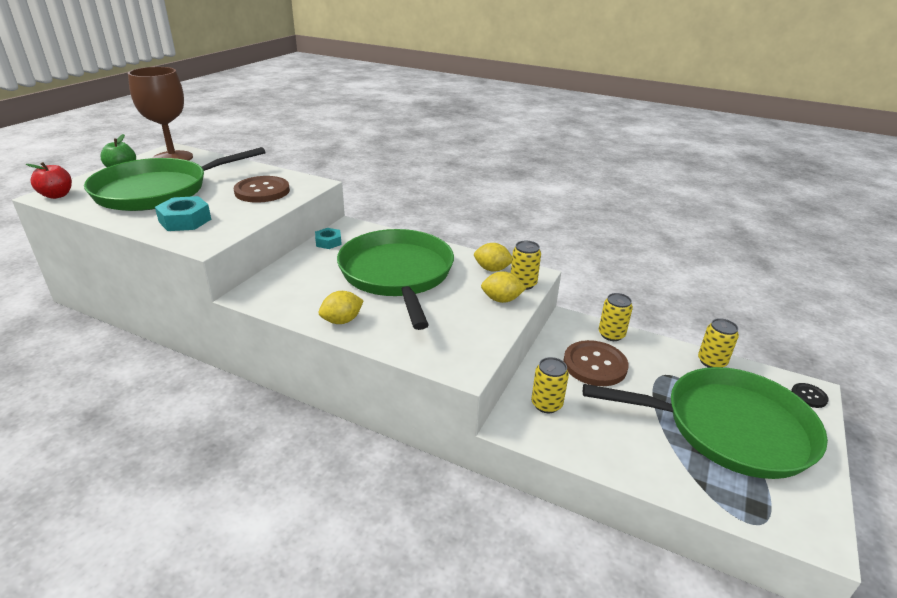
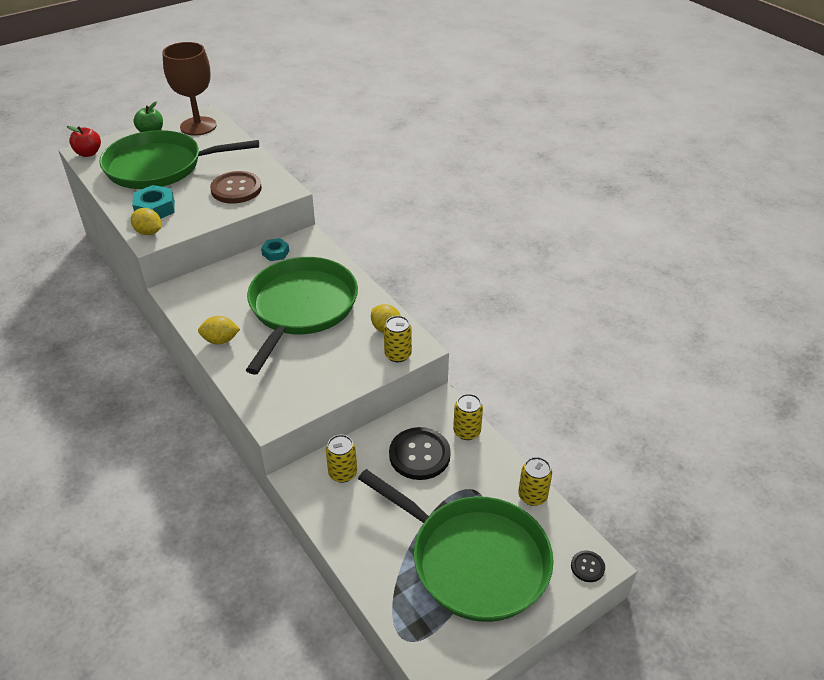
camera: 30 degrees right, 10 degrees up
(501, 300) = (362, 365): yellow lemon -> yellow lemon (149, 232)
(594, 365) = (419, 455): brown button -> black button

